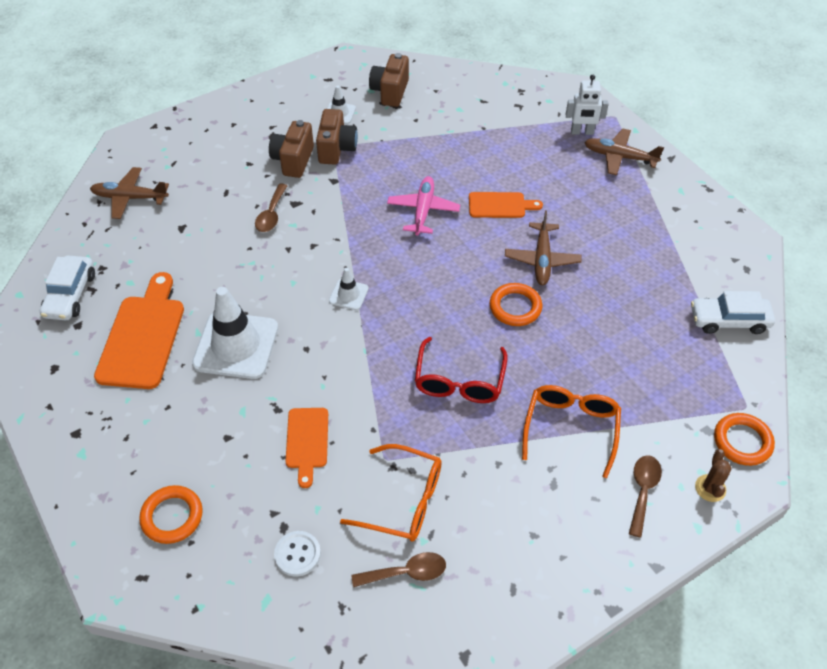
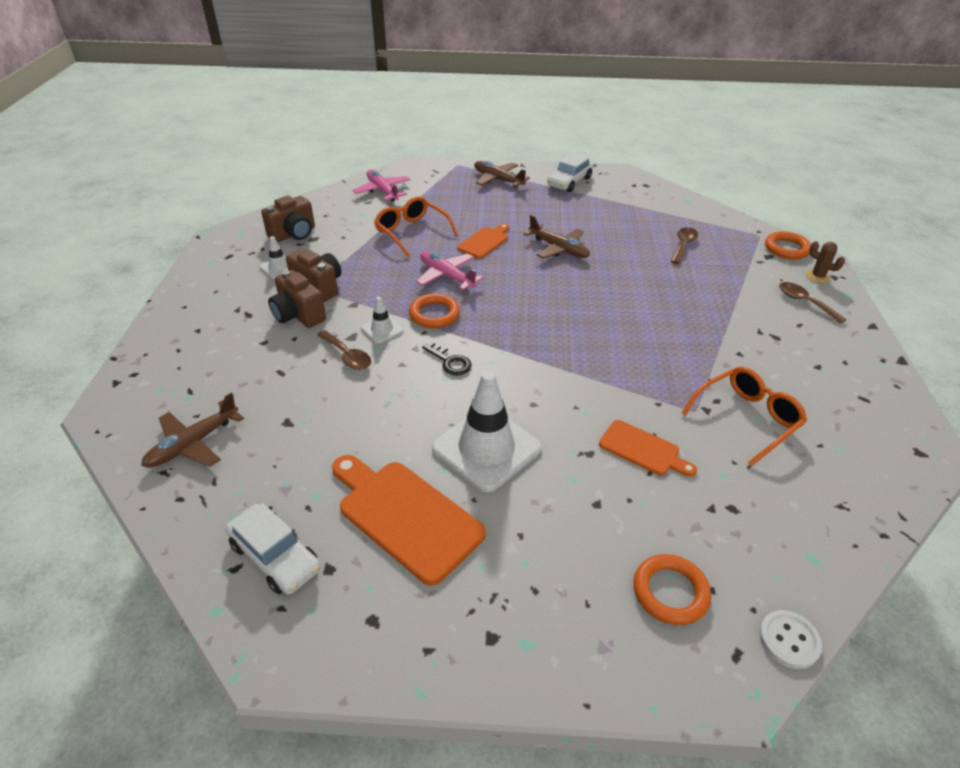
camera: 55 degrees left, 10 degrees down
(297, 554) = (769, 511): white button -> white button (789, 640)
(314, 274) = (450, 362): none -> black key
(348, 295) = (495, 353): white traffic cone -> white traffic cone (382, 330)
(390, 92) = (294, 234): brown camera -> brown camera turned 90 degrees counterclockwise
(406, 572) = (822, 449): brown spoon -> brown spoon (683, 245)
(459, 381) = (643, 336): red glasses -> none
(510, 98) = (382, 191): none -> pink plane
(515, 307) = (593, 279): orange ring -> orange ring (434, 314)
(571, 428) = (729, 306): orange glasses -> orange glasses (411, 232)
(582, 132) = (456, 181): white robot -> none
(620, 157) = (498, 180): brown plane -> brown plane turned 75 degrees clockwise
(729, 320) = (683, 209): white car -> white car (569, 182)

